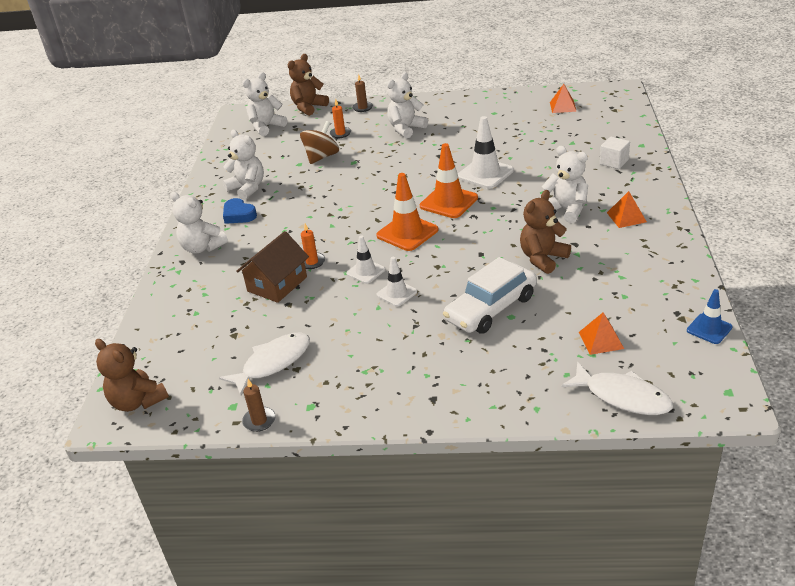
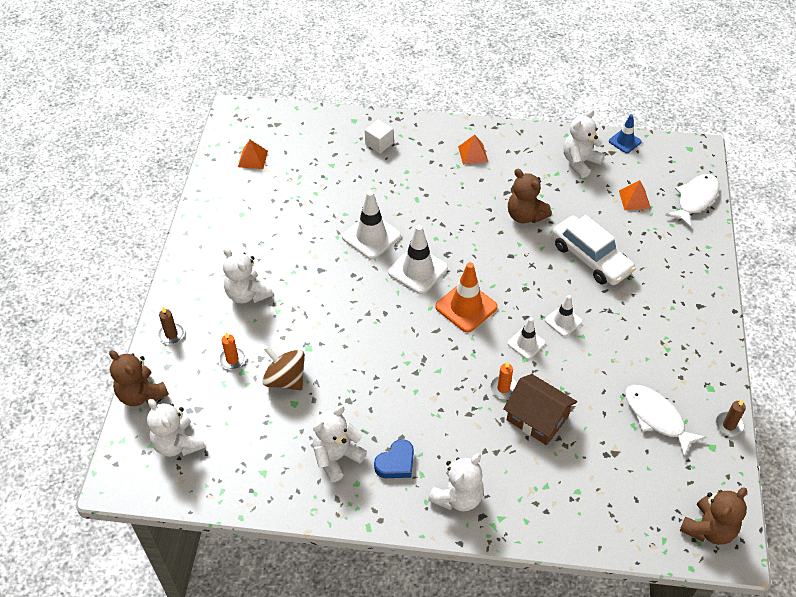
camera: 90 degrees left, 15 degrees up
(448, 202) = (418, 270): orange traffic cone -> white traffic cone
(566, 210) = (452, 189): white teddy bear -> white teddy bear (580, 162)

